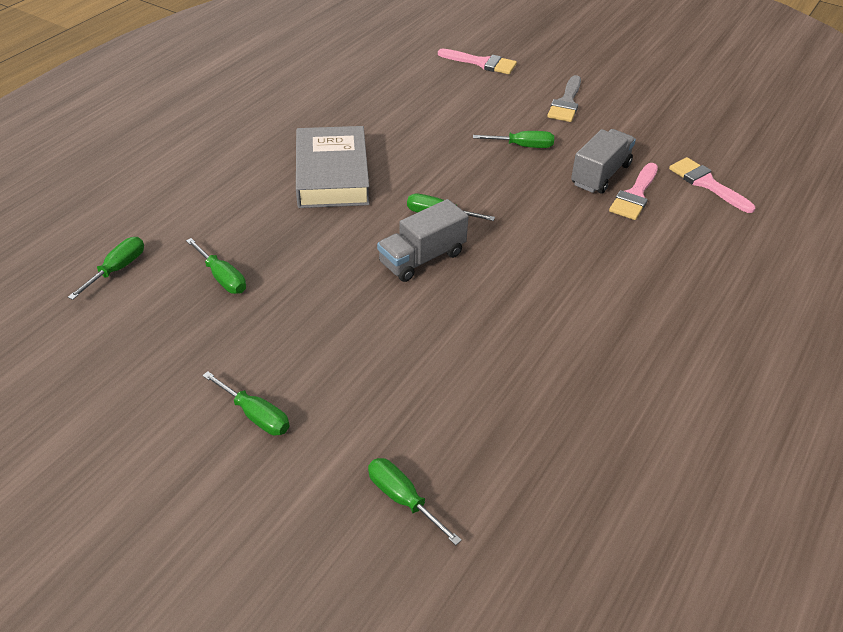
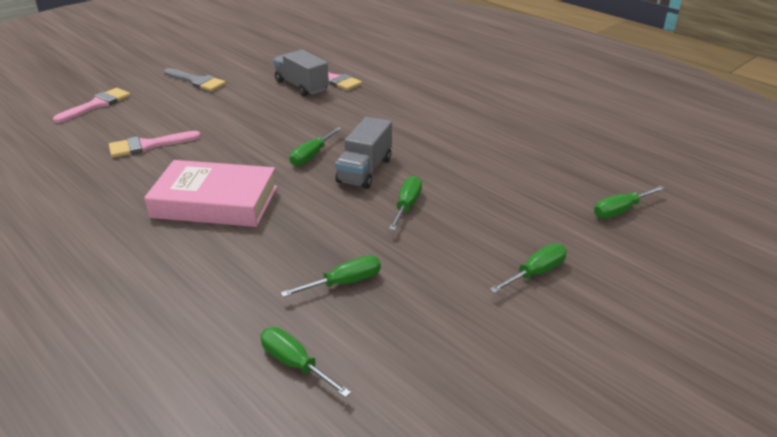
camera: 75 degrees left, 10 degrees down
(332, 175) = (215, 202): grey book -> pink book
(422, 258) = (365, 170): grey truck -> grey truck turned 45 degrees clockwise
(523, 146) = (242, 107): green screwdriver -> green screwdriver (407, 206)
(706, 183) = (334, 56): pink brush -> pink brush (148, 145)

